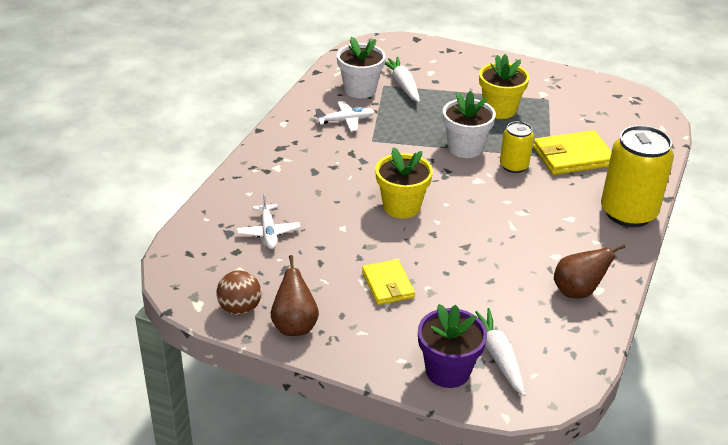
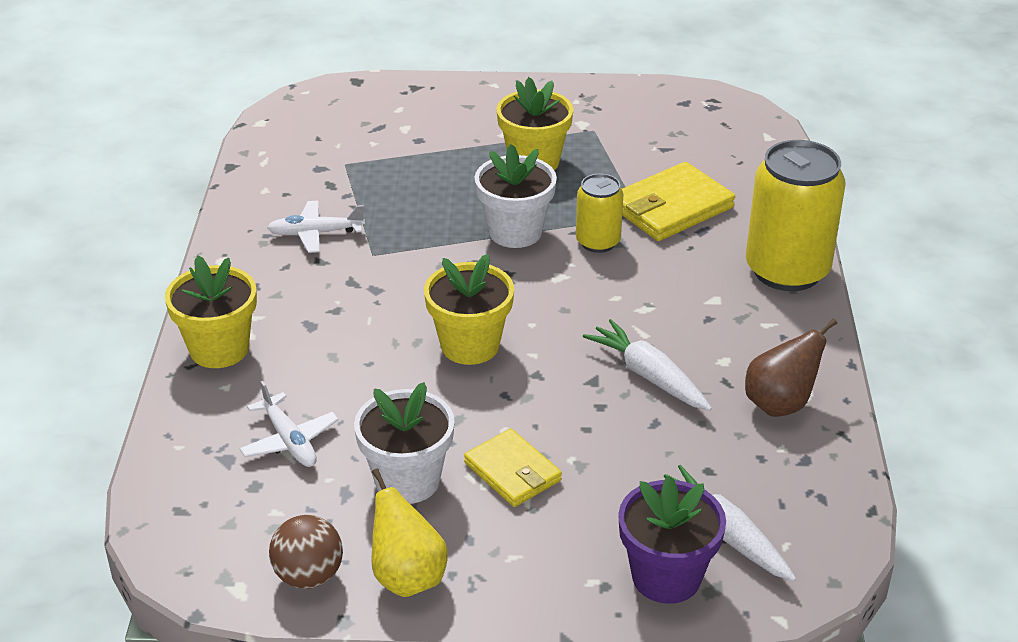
camera: 20 degrees left, 0 degrees up
(256, 172) = (219, 349): none -> yellow flower pot
(294, 326) = (407, 577): brown pear -> yellow pear
(345, 121) = (316, 233): white plane -> white plane turned 150 degrees counterclockwise
(360, 89) = (313, 179): white flower pot -> white flower pot (407, 480)
(402, 85) = (373, 157): white carrot -> white carrot (648, 376)

